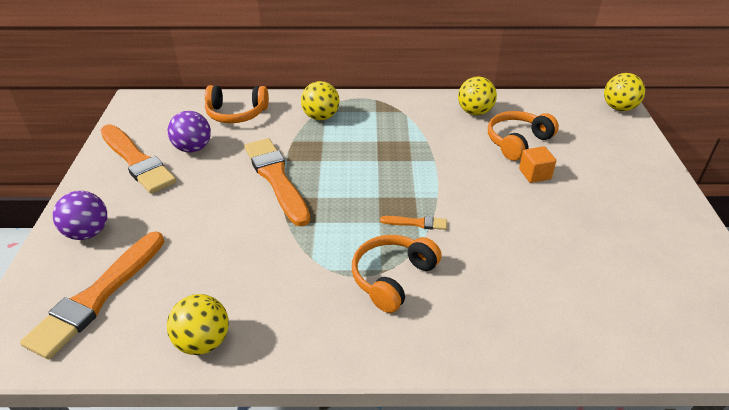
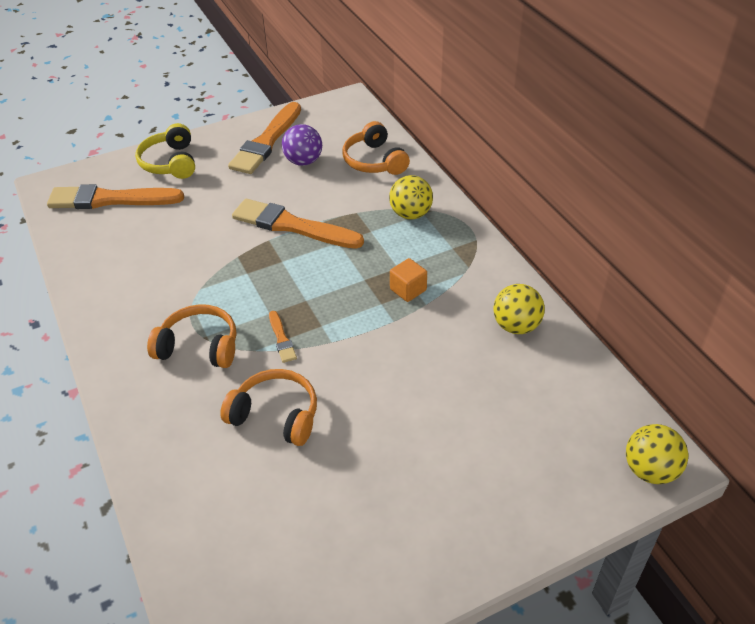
camera: 65 degrees right, 5 degrees up
(88, 233) = (170, 162): purple ball -> yellow headphones
(203, 342) = (88, 268): yellow ball -> none
(276, 178) = (292, 226): orange brush -> orange brush turned 105 degrees counterclockwise
(517, 142) = (480, 380): orange headphones -> orange headphones (276, 415)
(534, 174) = (423, 411): orange cube -> orange cube (408, 290)

